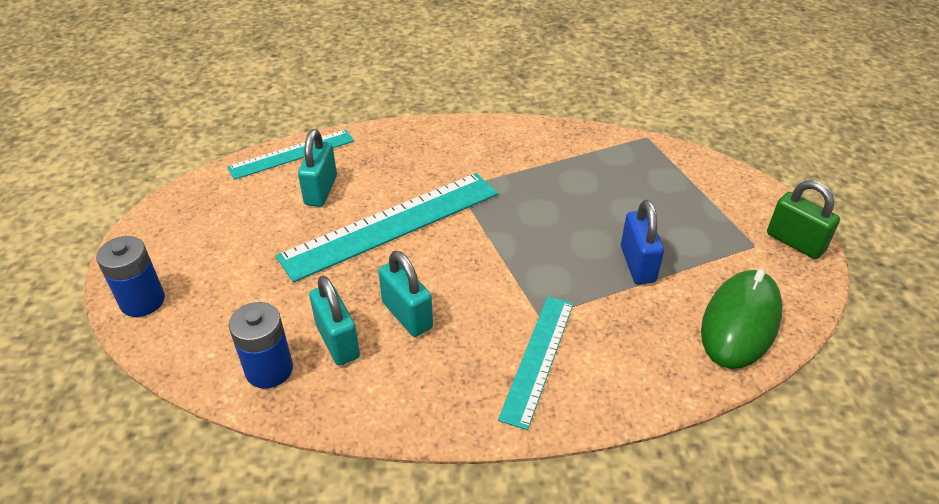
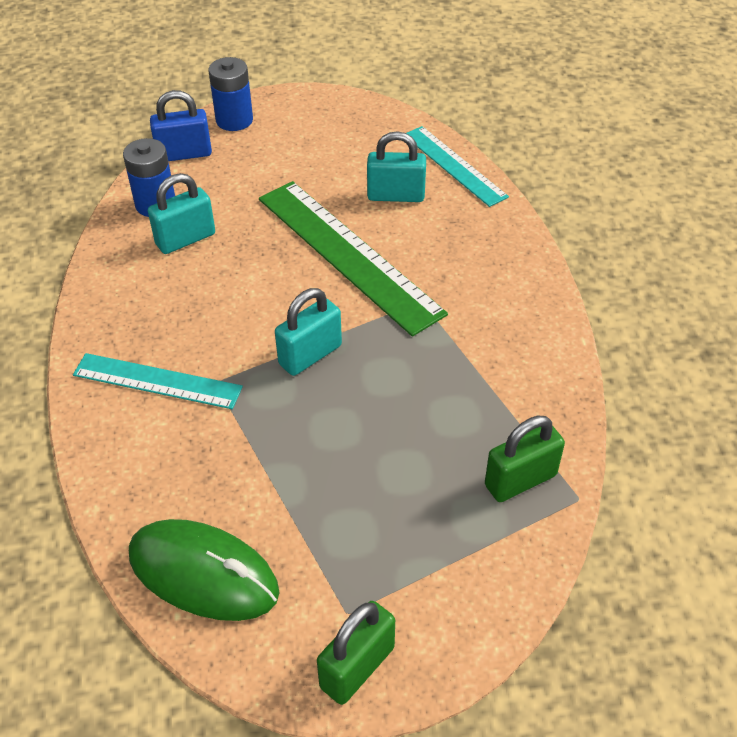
camera: 85 degrees right, 5 degrees up
(391, 224) = (348, 254): turquoise ruler -> green ruler
(407, 315) = (217, 280): turquoise padlock -> turquoise padlock (310, 355)
(635, 158) = (520, 480): none -> green padlock
(637, 264) = (299, 472): blue padlock -> blue padlock (184, 154)

